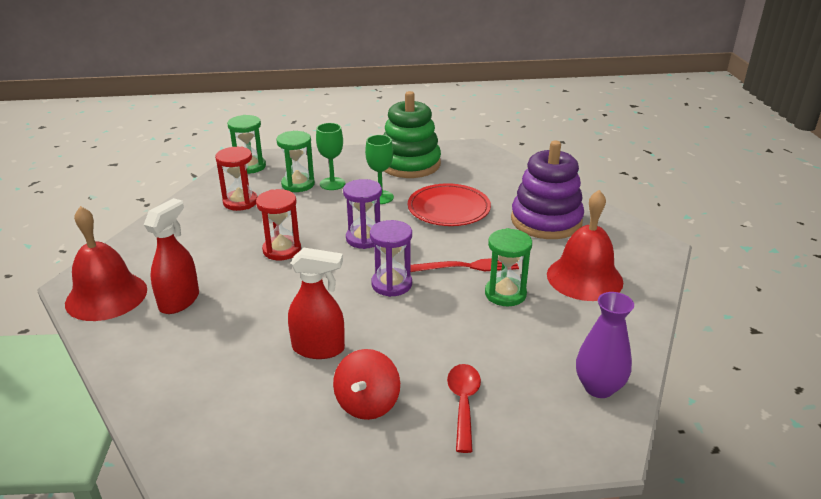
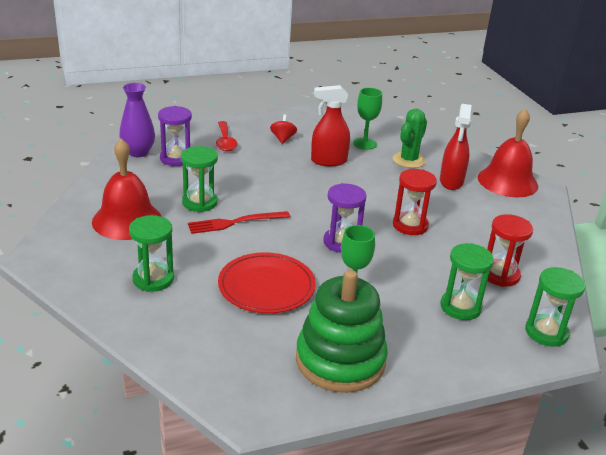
camera: 165 degrees right, 0 degrees up
(202, 342) = (408, 160): none -> green cactus
(332, 184) = (420, 312): green goblet -> green goblet (364, 144)
(367, 404) = (283, 139): red spinning top -> red spinning top, size x0.66
(391, 284) = (297, 203): purple hourglass -> purple hourglass (176, 158)
(546, 221) = (153, 279): purple stacking toy -> green hourglass

